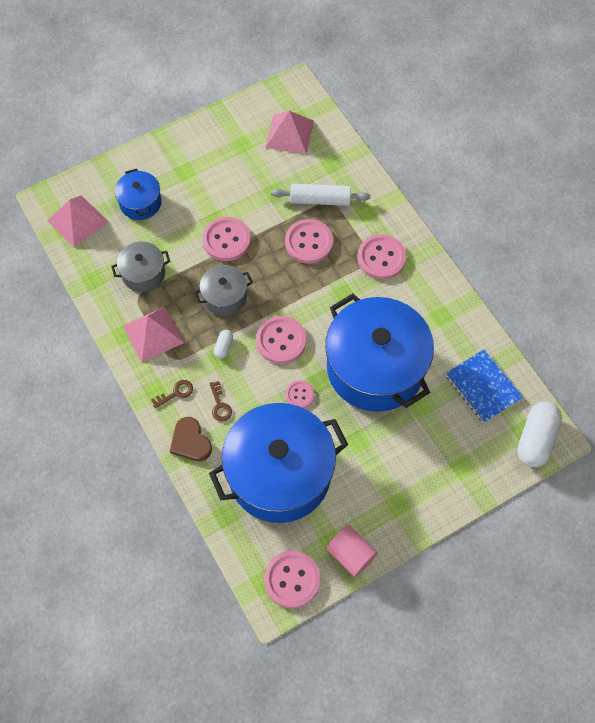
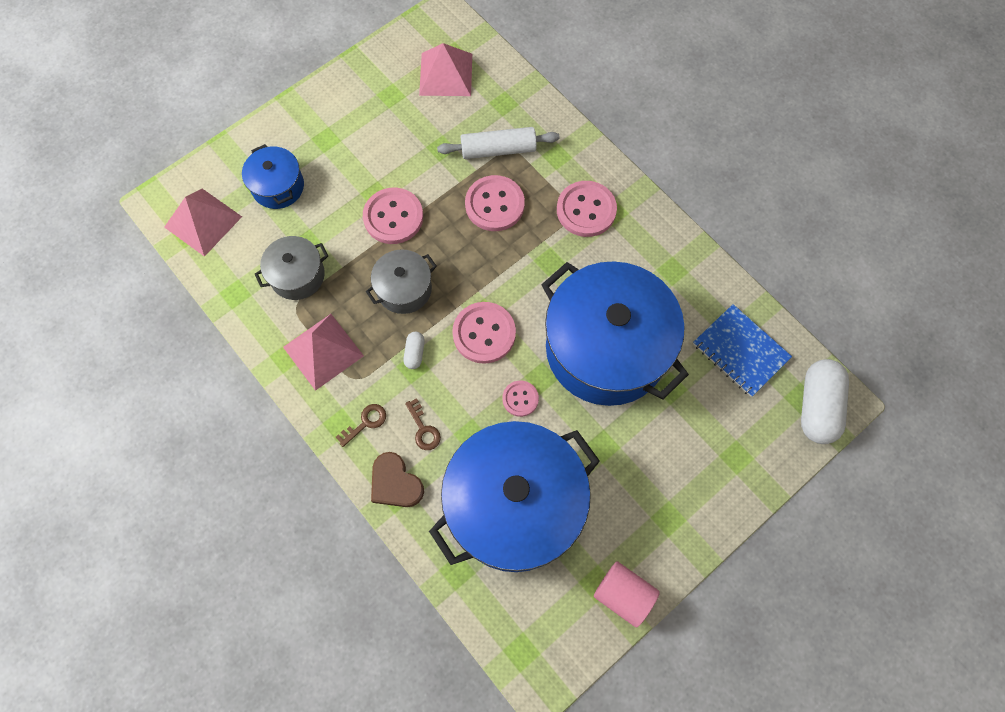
camera: 10 degrees left, 5 degrees up
(292, 579) = (556, 642): pink button -> none

